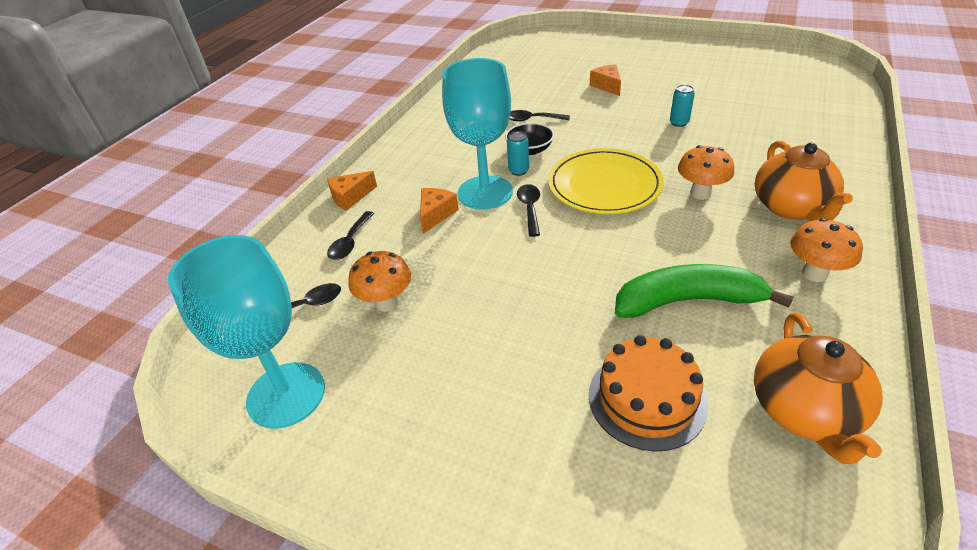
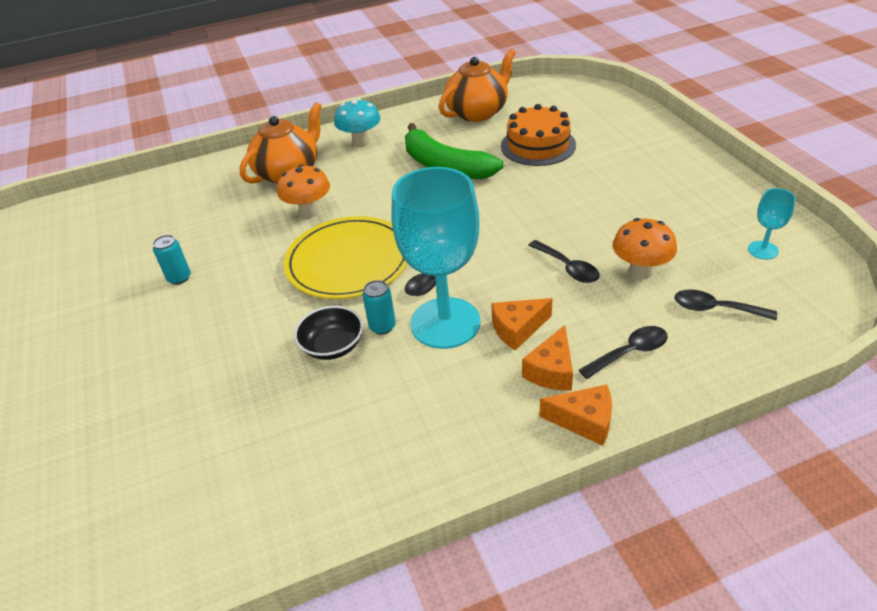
camera: 135 degrees left, 0 degrees up
(286, 394) = (763, 250): turquoise goblet -> turquoise goblet, size x0.43
(532, 119) = (256, 392): black spoon -> black spoon (567, 267)
(607, 86) = (103, 382): orange cheese -> orange cheese (551, 371)
(814, 274) = (361, 142): orange mushroom -> turquoise mushroom

